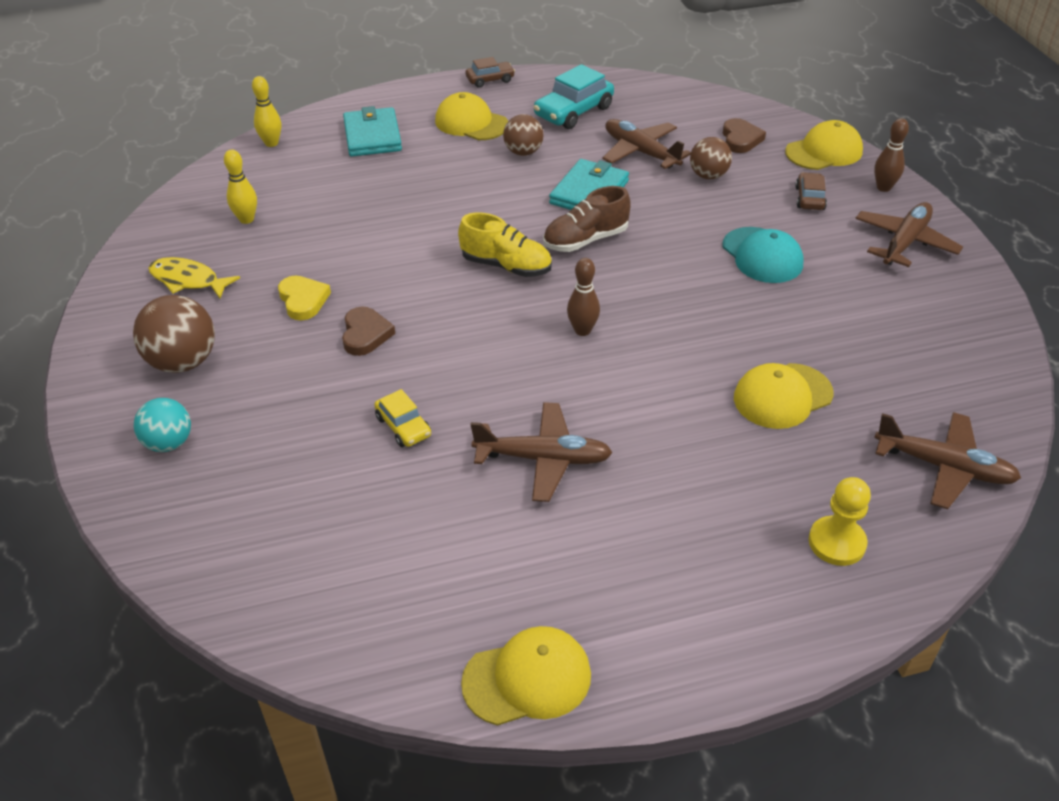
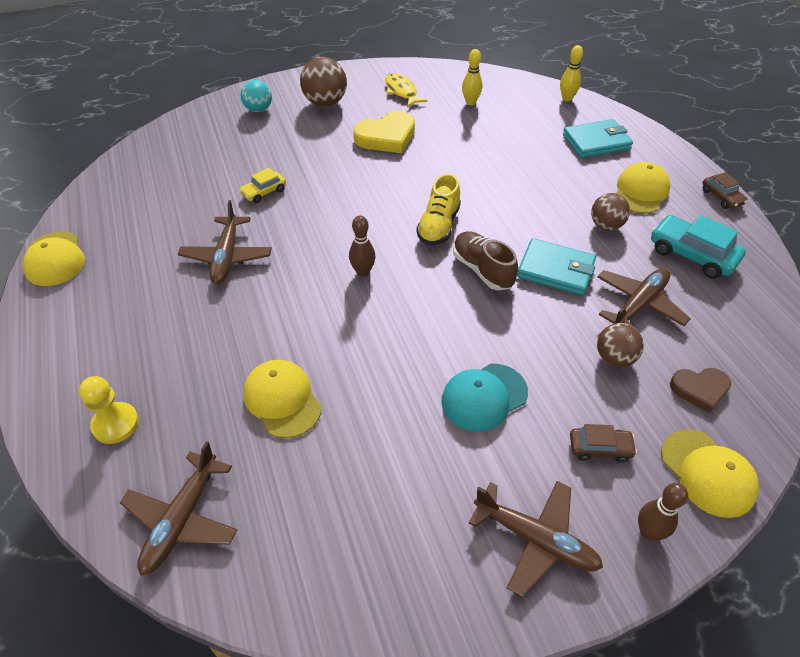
camera: 85 degrees right, 5 degrees up
(188, 280) = (401, 91): yellow fish -> yellow fish turned 45 degrees counterclockwise
(303, 300) = (386, 137): yellow heart -> yellow heart, size x1.61
(365, 334) = (353, 166): brown heart -> none

